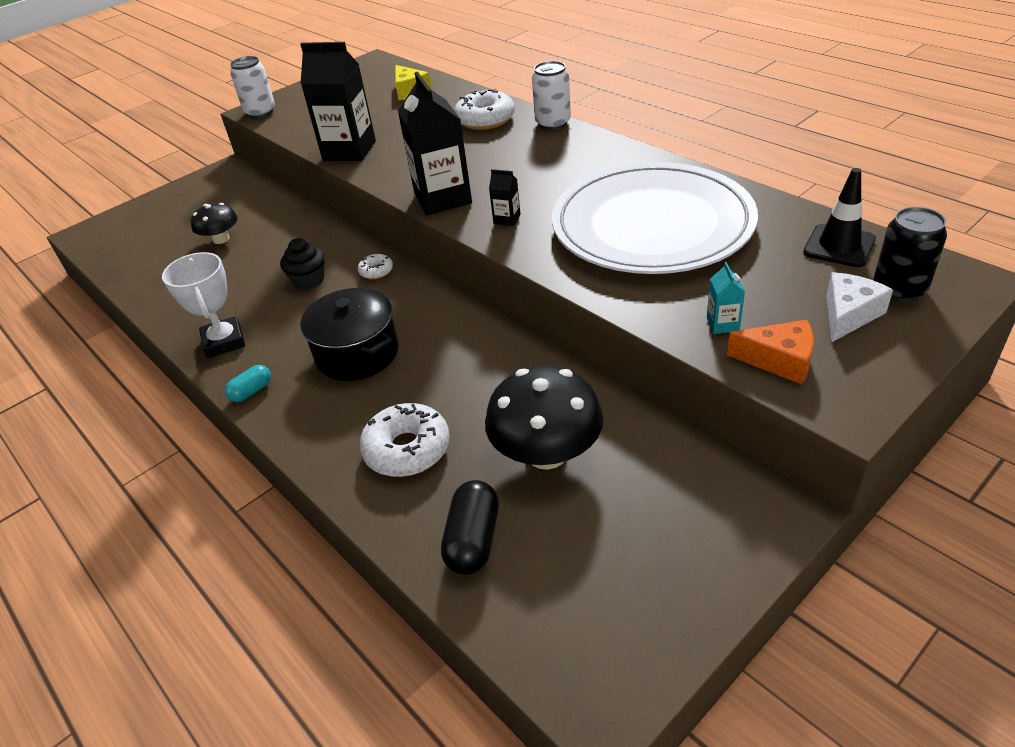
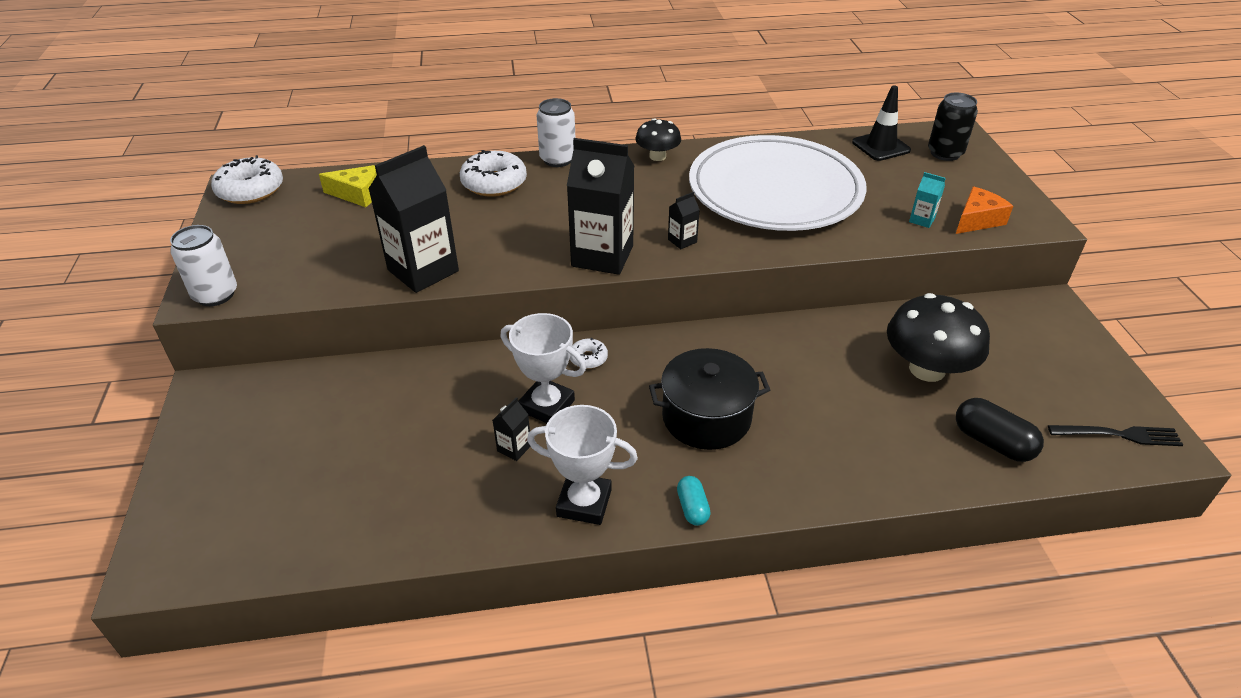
camera: 60 degrees left, 0 degrees up
(221, 239) = (370, 443): black mushroom -> black mushroom (657, 156)
(256, 289) = (514, 448): none -> black carton
(309, 280) = (547, 406): black cupcake -> white trophy
(407, 449) = (865, 437): white donut -> white donut (250, 190)
(581, 648) = (1119, 435): none -> black fork
(848, 315) = (954, 179): white cheese -> none

